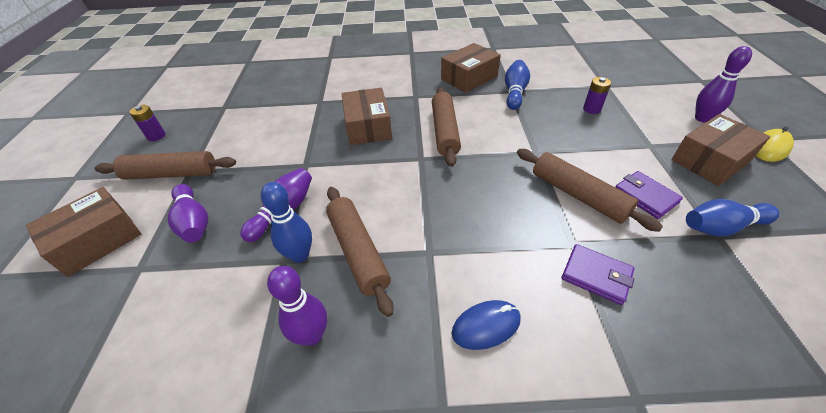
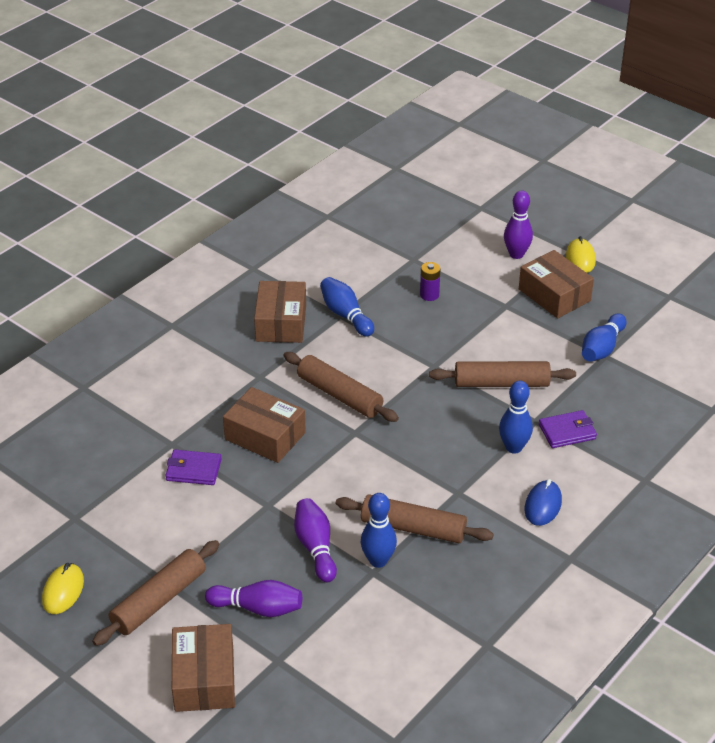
camera: 50 degrees left, 5 degrees down
(156, 136) = (63, 591): purple battery -> yellow mouse
(312, 335) = (458, 588): purple bowling pin -> none
(525, 252) = (514, 447): none -> blue bowling pin
(645, 196) = (542, 355): purple wallet -> purple wallet (193, 470)
(710, 160) = (554, 295): brown box -> brown box turned 45 degrees counterclockwise

